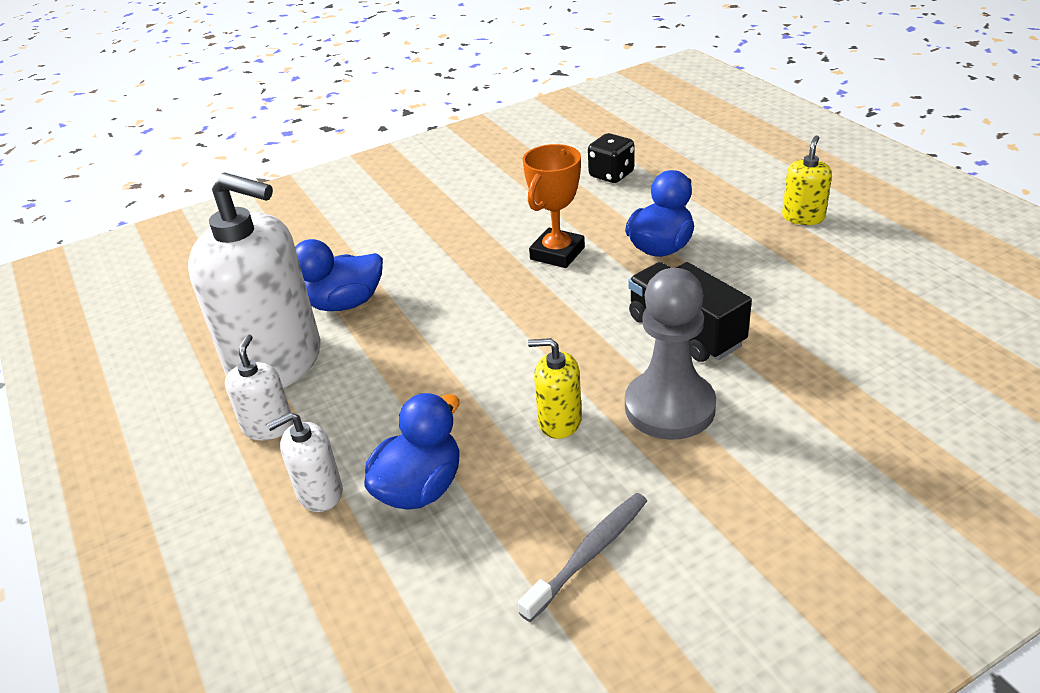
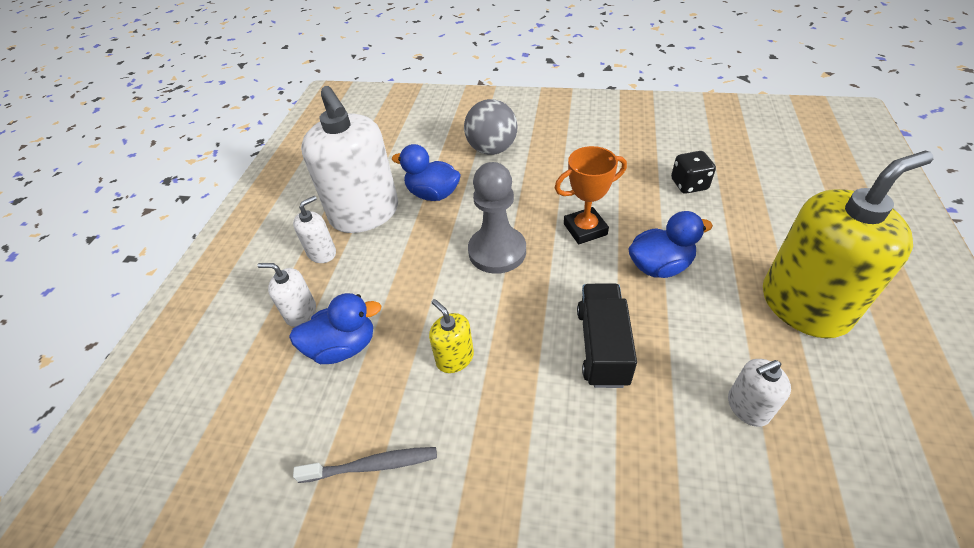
camera: 40 degrees right, 10 degrees up
(365, 233) = (492, 149): none -> grey ball
(669, 407) = (527, 399): grey pawn -> grey pawn (497, 251)
(803, 217) = (804, 305): yellow soap dispenser -> yellow soap dispenser, size x2.25
(843, 305) = (747, 407): none -> white soap dispenser

